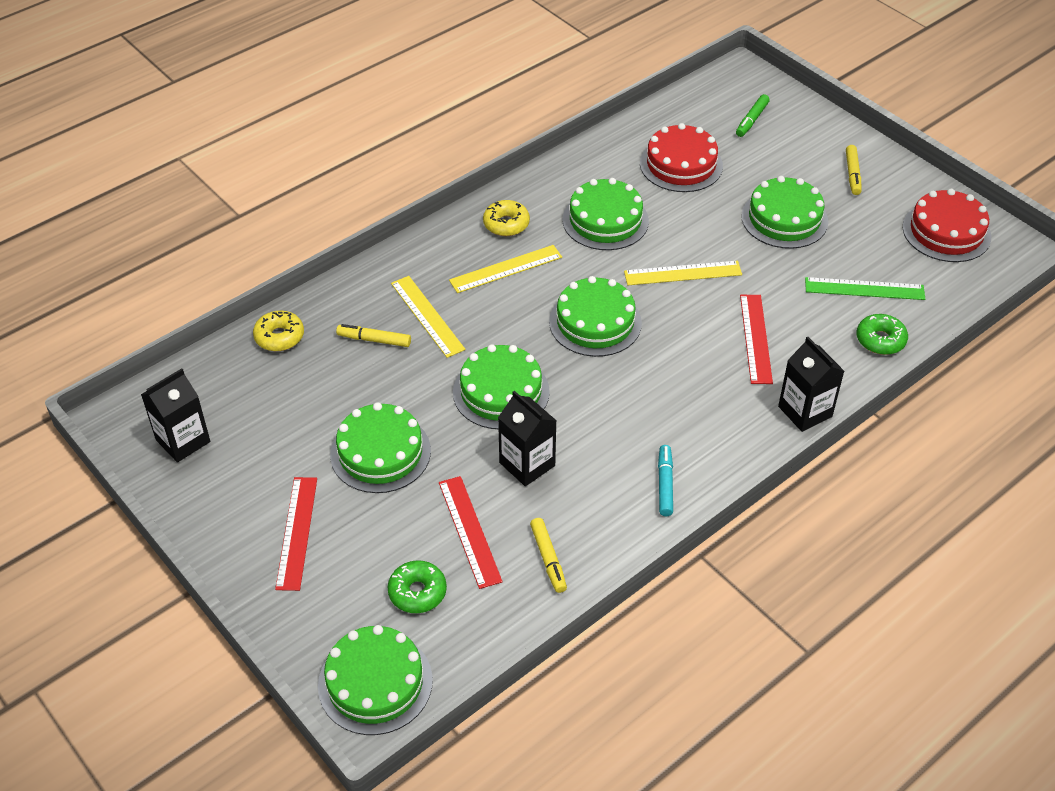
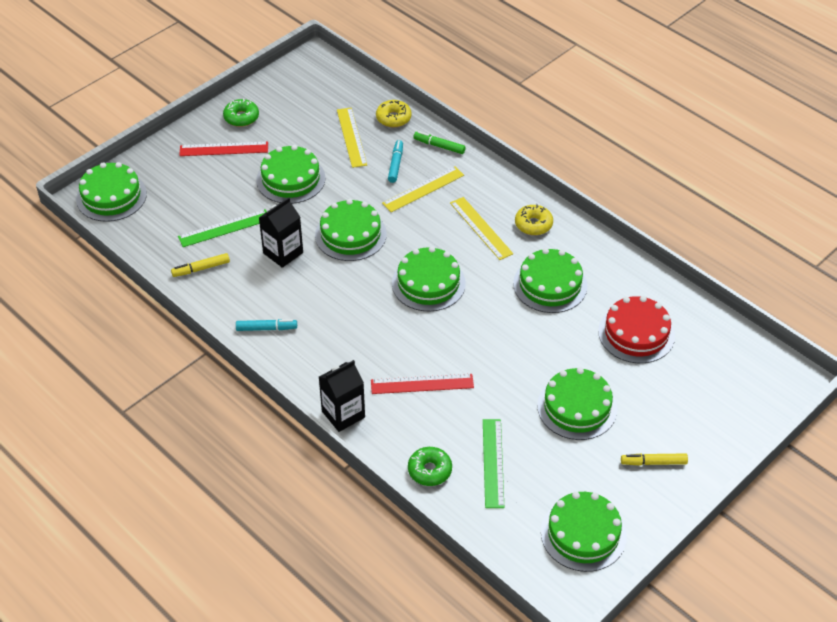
camera: 85 degrees right, 0 degrees up
(183, 441) = (297, 89): black carton -> none
(374, 340) = (395, 164): yellow marker -> turquoise marker
(417, 592) = (176, 208): green donut -> green donut (241, 117)
(469, 531) = (224, 228): red ruler -> green ruler
(682, 273) = (493, 336): yellow ruler -> yellow ruler (351, 137)
(752, 120) = (717, 385): green marker -> green marker (439, 146)
(946, 232) = (583, 534): red cake -> green cake

